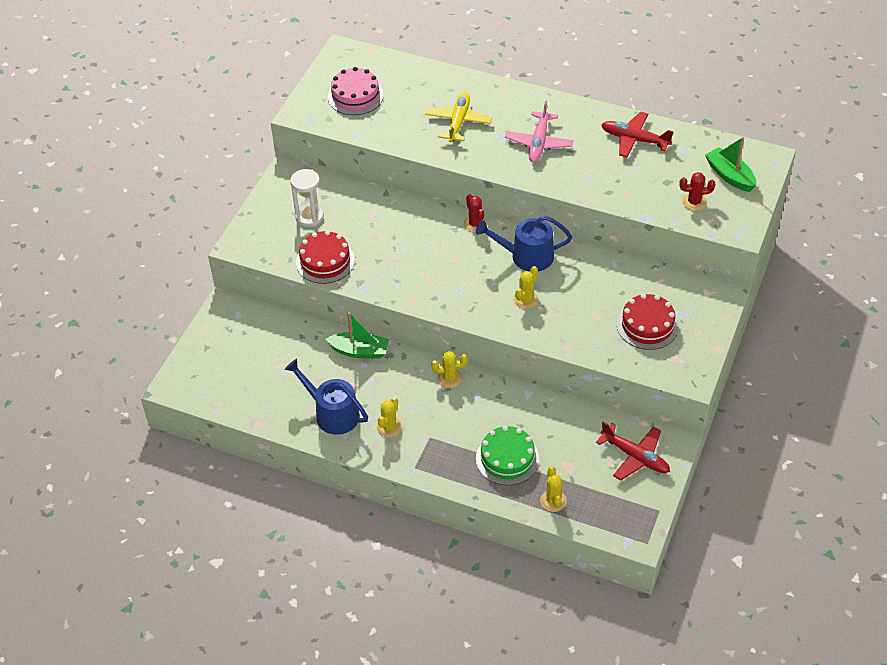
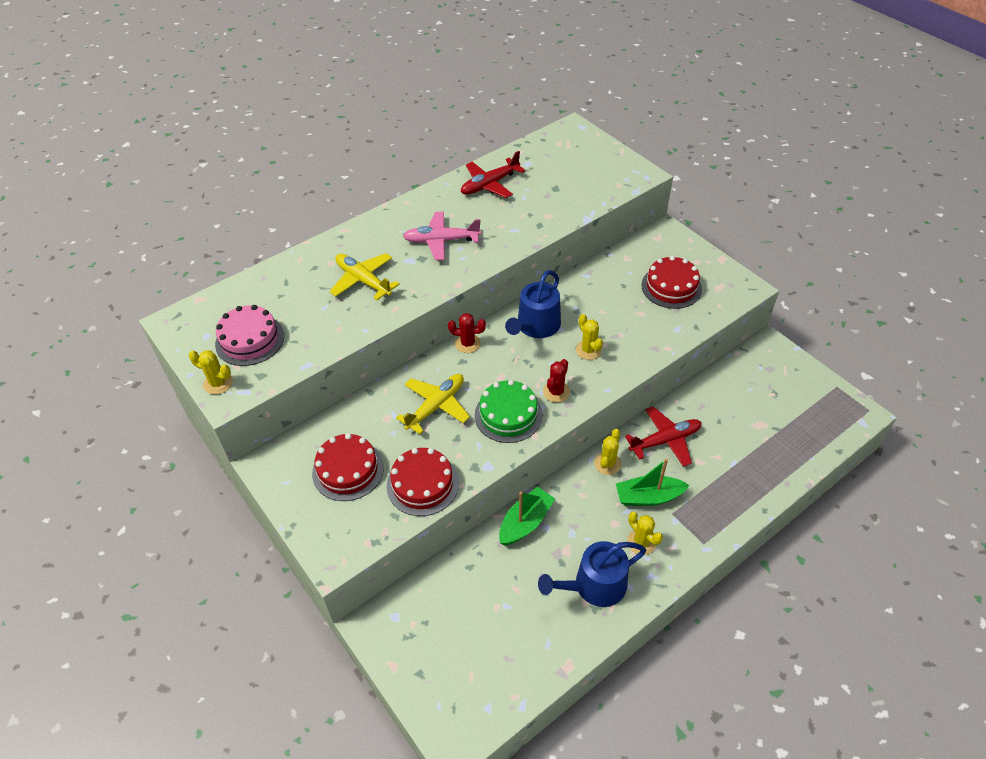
camera: 60 degrees left, 0 degrees up
(309, 217) = (348, 470): white hourglass -> red cake
(399, 235) = (436, 406): none -> yellow plane
(507, 458) = (729, 464): green cake -> green cake (508, 415)
(538, 143) = (441, 241): pink plane -> pink plane turned 135 degrees clockwise
(553, 501) = (795, 453): yellow cactus -> yellow cactus (218, 383)
(635, 457) = (771, 375): red plane -> red plane (665, 440)
(694, 202) = (591, 184): red cactus -> red cactus (556, 392)
(729, 176) = (576, 154): green boat -> green boat (648, 497)

